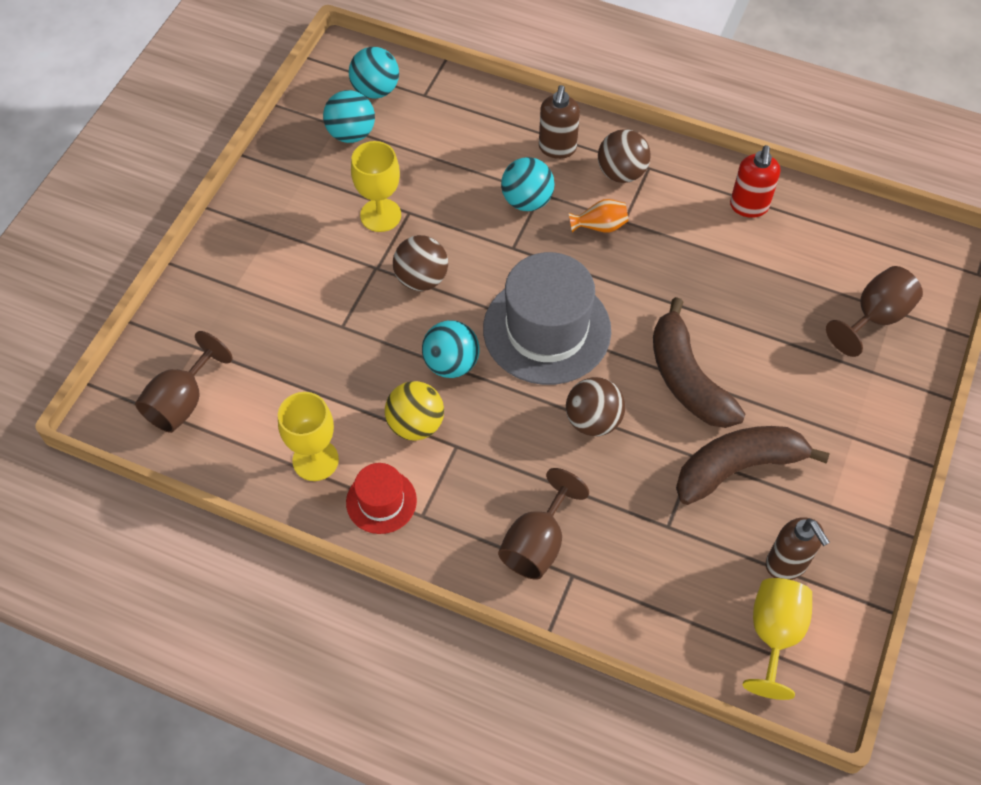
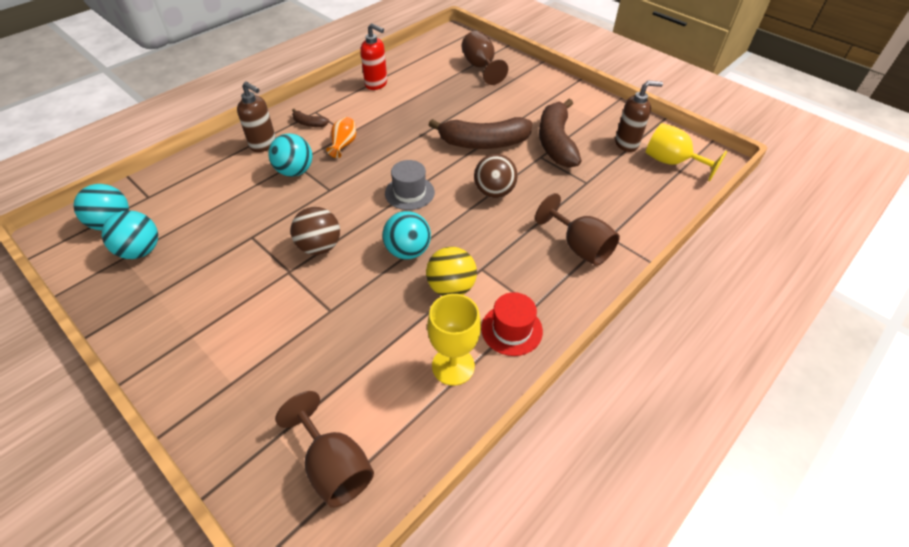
camera: 70 degrees left, 10 degrees down
(380, 215) = (240, 255): yellow goblet -> none
(547, 330) = (409, 193): grey hat -> grey hat, size x0.51
(621, 173) = (309, 123): brown ball -> brown banana

